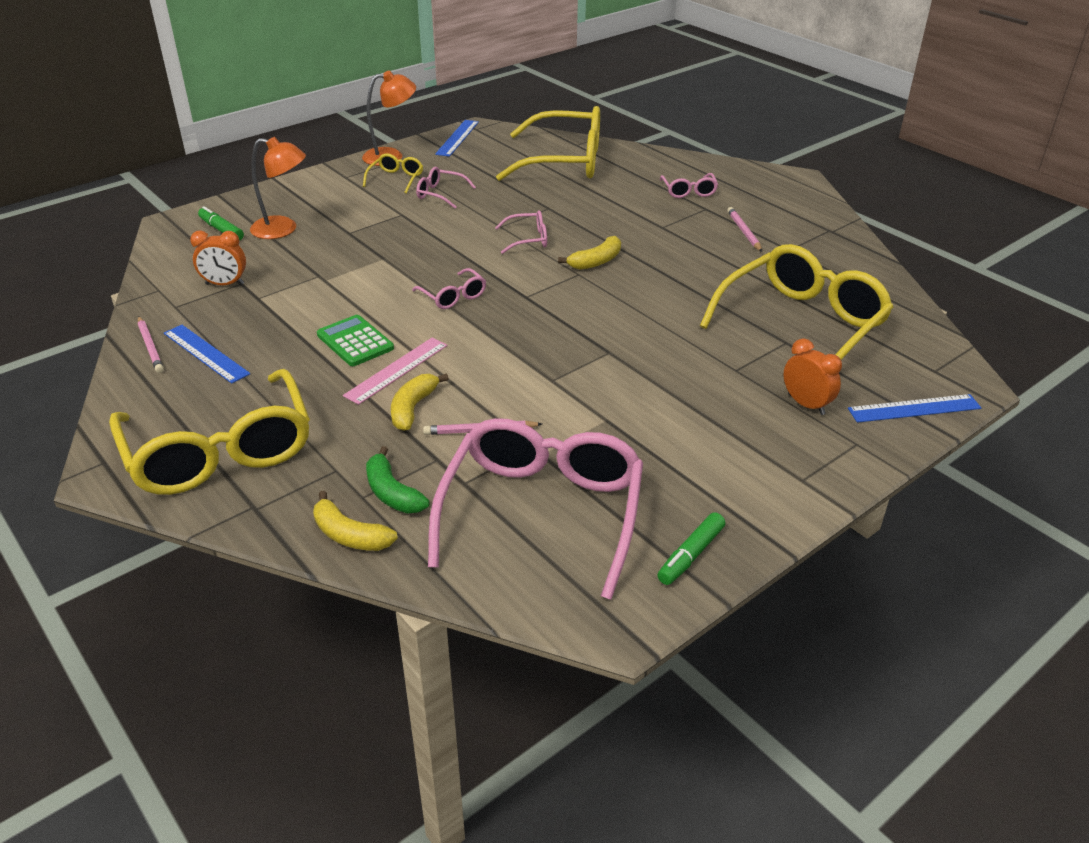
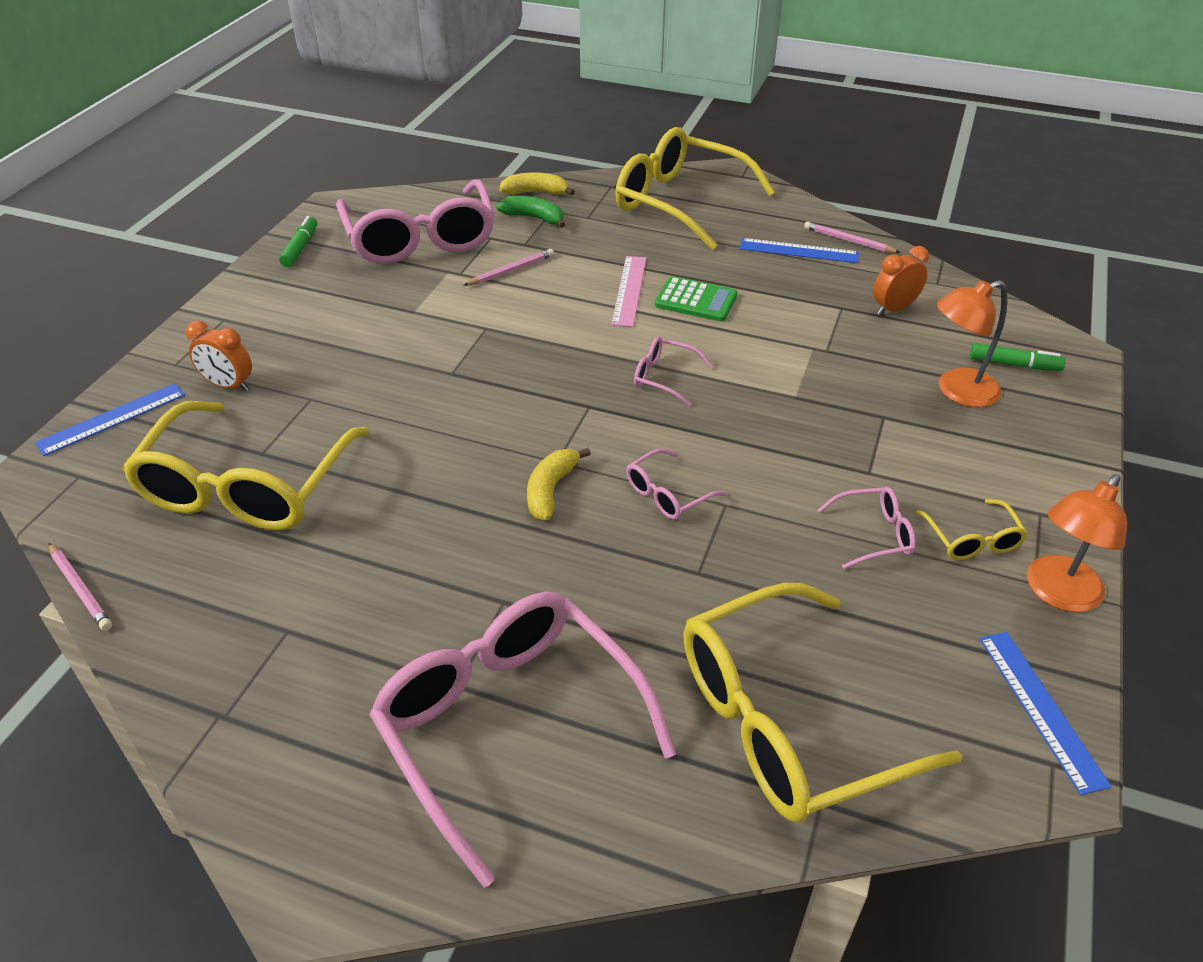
camera: 150 degrees right, 5 degrees up
(412, 408) = (581, 268): yellow banana -> none
(688, 191) = (510, 727): pink glasses -> pink glasses, size x2.32
(744, 231) = (371, 646): pink pencil -> pink pencil (80, 589)

